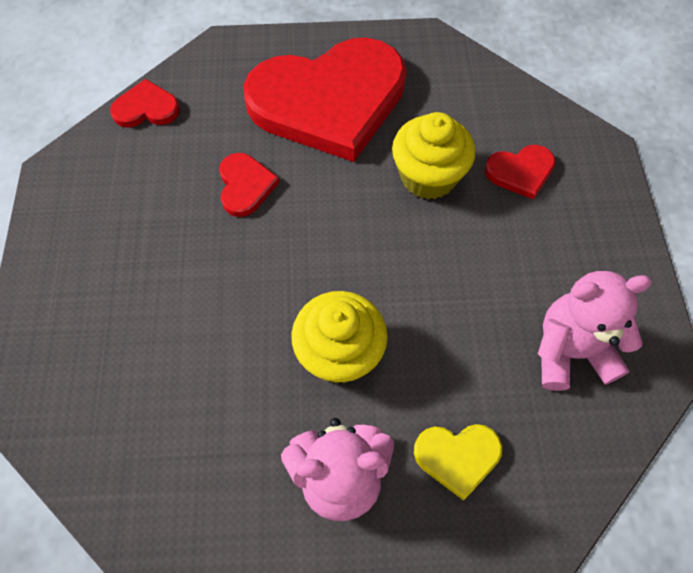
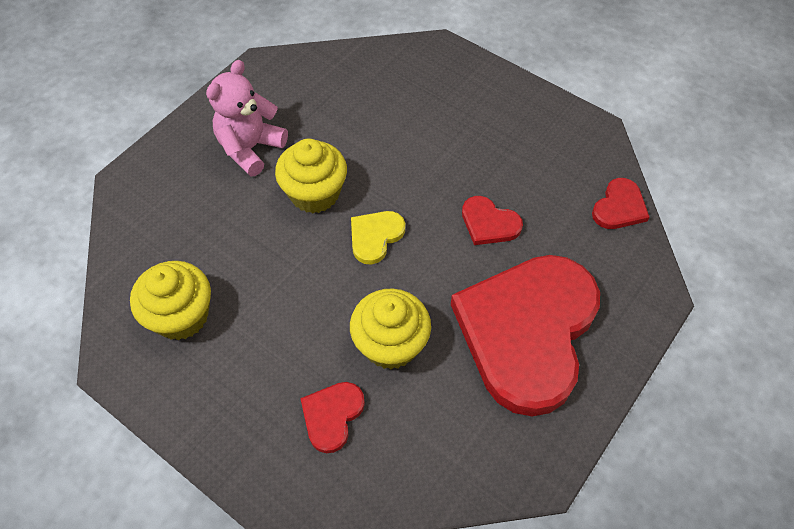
camera: 130 degrees right, 5 degrees down
(457, 457) = (198, 205): yellow heart -> yellow heart (375, 236)
(570, 351) = (181, 316): pink teddy bear -> yellow cupcake

